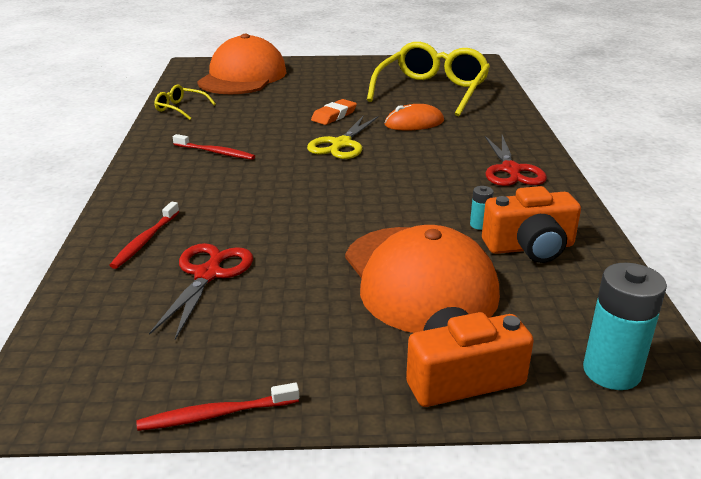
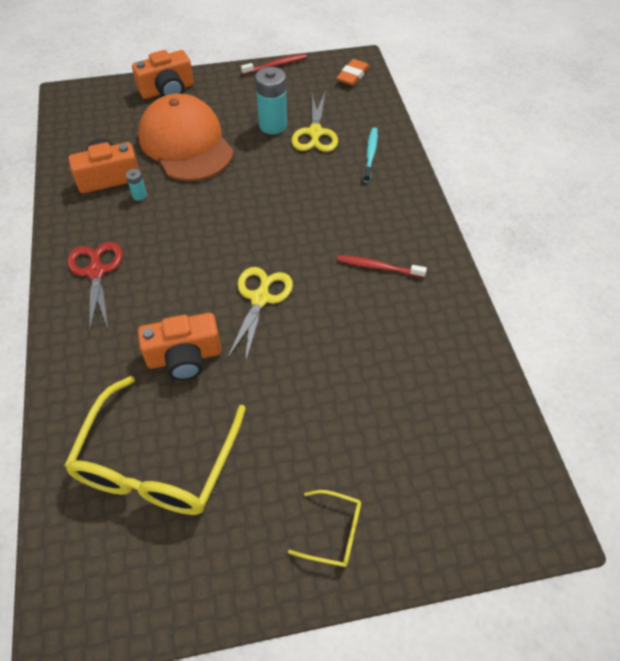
camera: 170 degrees right, 25 degrees up
(145, 241) = (370, 154): red toothbrush -> turquoise toothbrush
(180, 108) = (468, 358): yellow glasses -> yellow glasses (334, 532)
(208, 274) = (315, 133): red scissors -> yellow scissors
(243, 77) = (442, 478): orange cap -> none
(334, 115) = (280, 364): orange eraser -> orange eraser (352, 75)
(414, 123) = (184, 357): orange mouse -> orange camera
(611, 371) = (94, 100): turquoise battery -> turquoise battery (273, 125)

